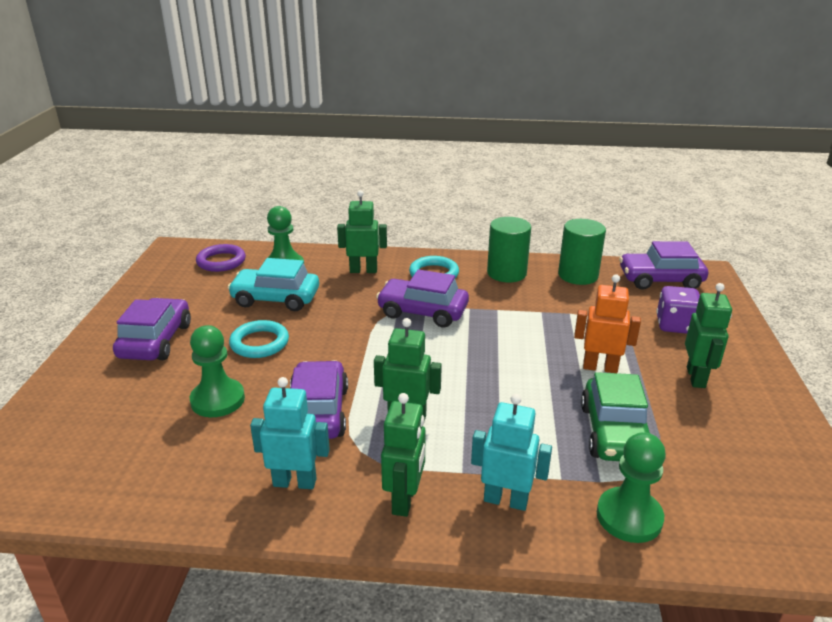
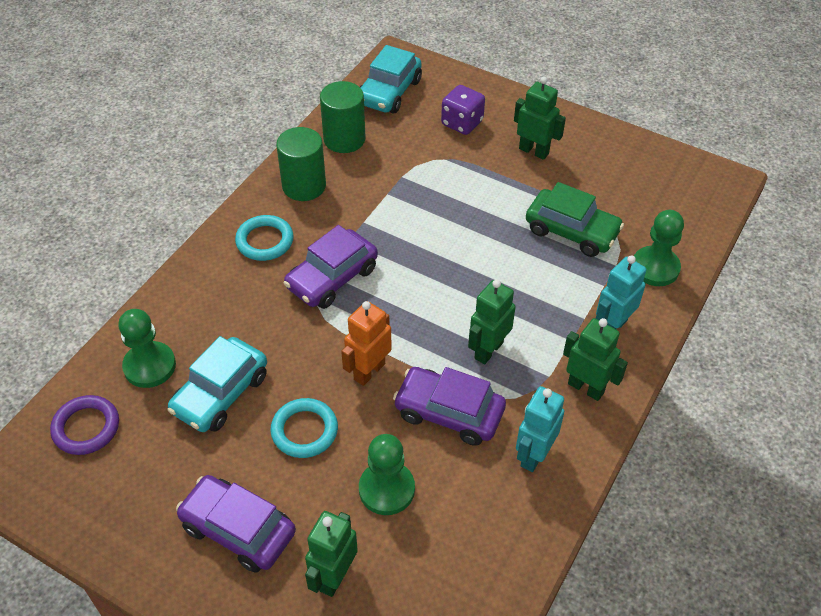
camera: 65 degrees left, 20 degrees up
(363, 270) = (214, 296): green robot -> green robot (334, 576)
(600, 367) = (491, 198): orange robot -> orange robot (369, 371)
(660, 280) = (389, 92): purple car -> turquoise car

